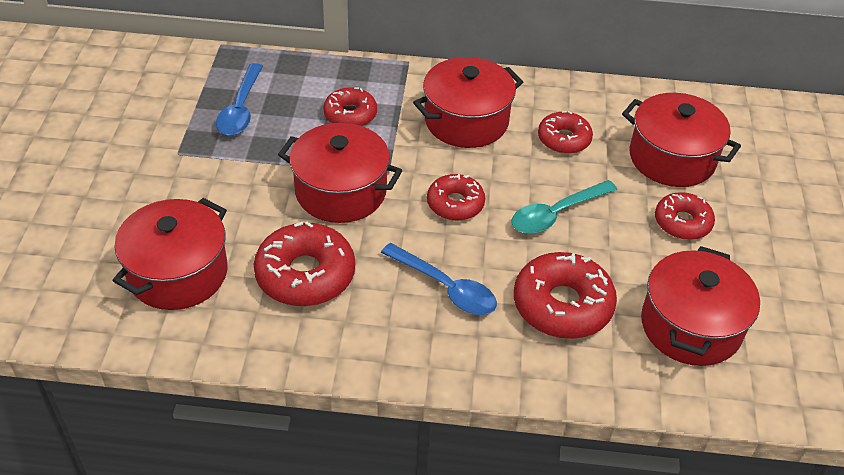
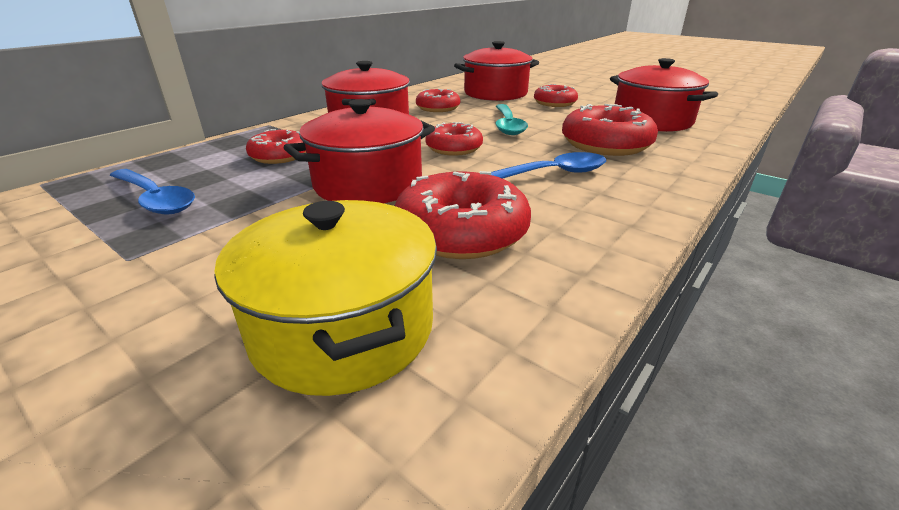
camera: 55 degrees left, 15 degrees down
(178, 273) = (343, 328): red pot -> yellow pot

